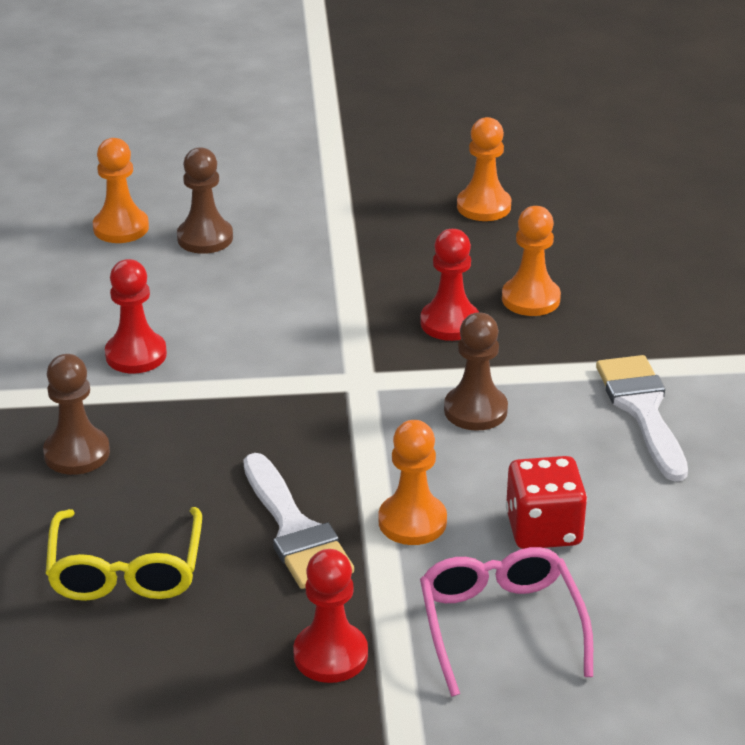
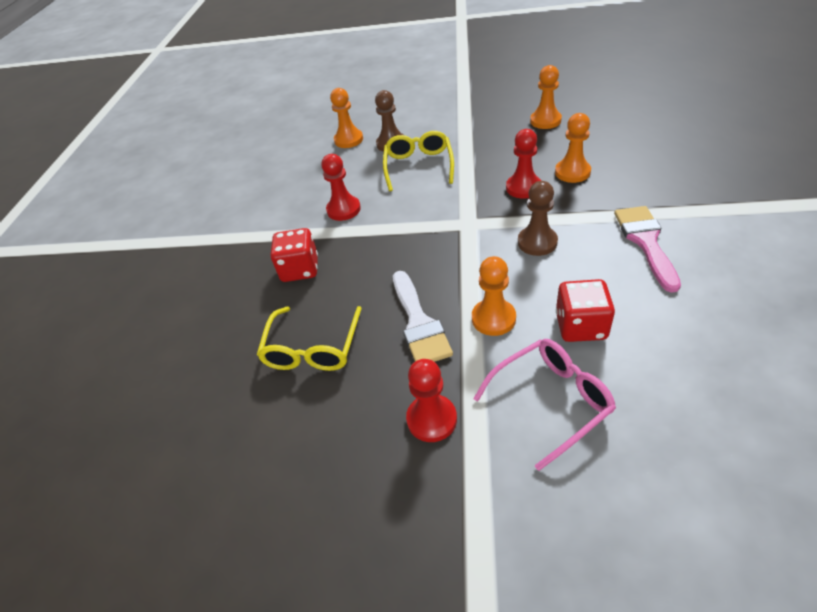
camera: 15 degrees right, 10 degrees up
(77, 453) = (300, 269): brown pawn -> red dice
(262, 281) = (418, 166): none -> yellow glasses
(501, 626) = (550, 401): pink glasses -> pink glasses turned 60 degrees clockwise
(642, 410) = (646, 242): white brush -> pink brush

